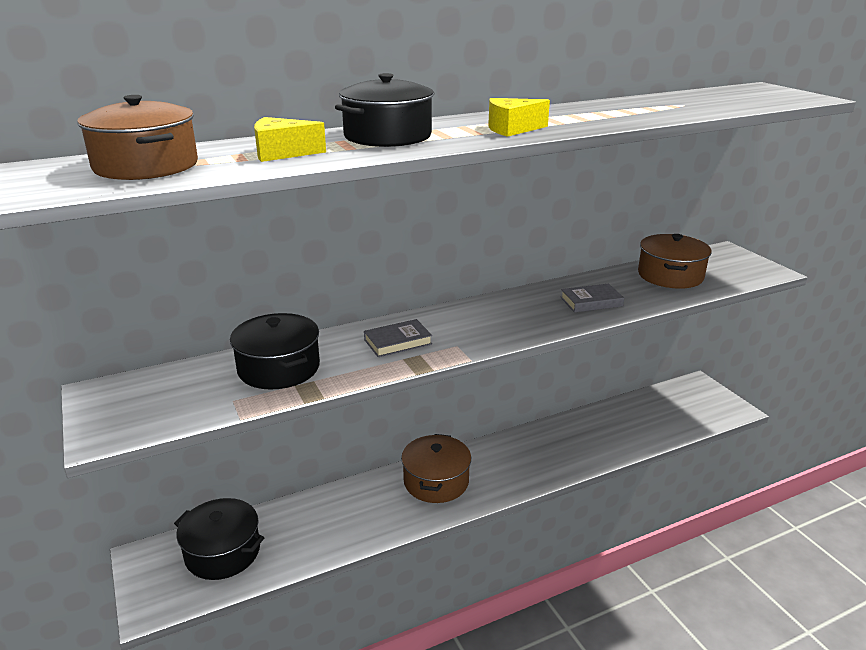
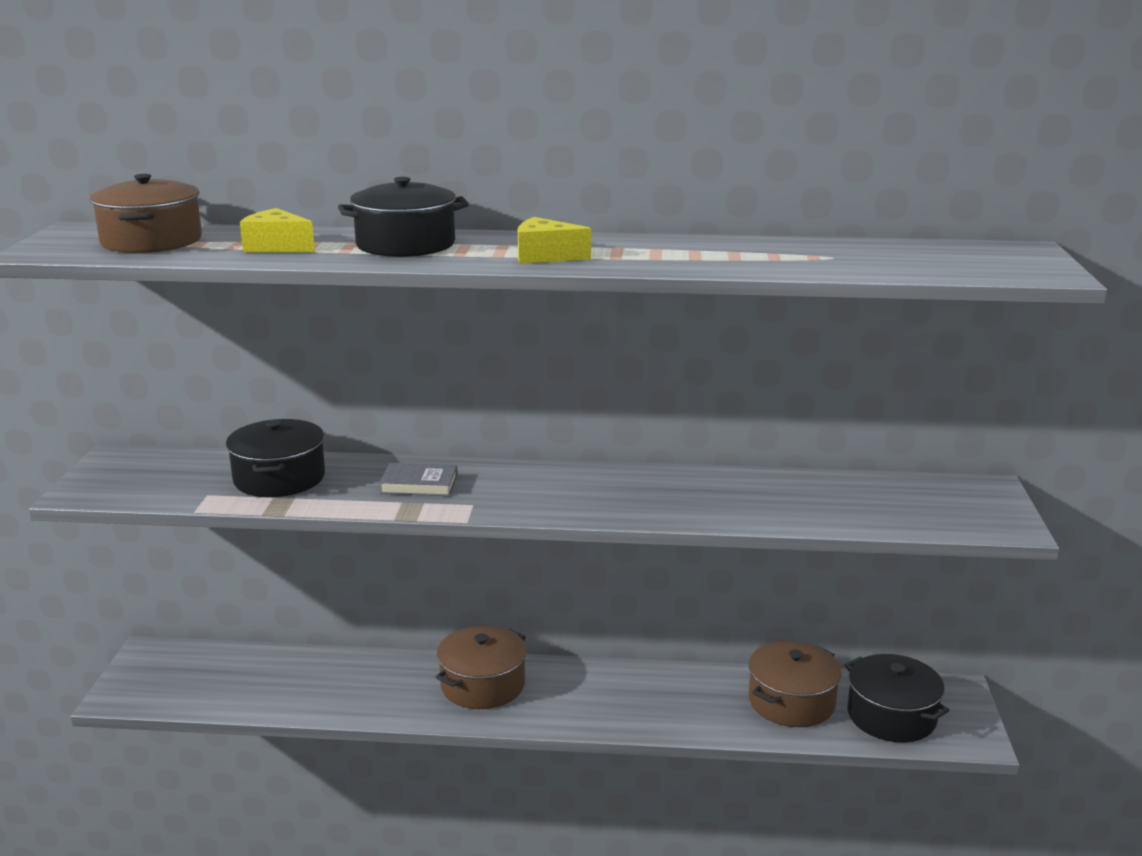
camera: 30 degrees right, 5 degrees down
(222, 552) = (215, 674): black pot -> black pot (891, 716)
(591, 302) = (694, 500): grey book -> none
(670, 275) = (849, 497): brown pot -> brown pot (791, 702)

